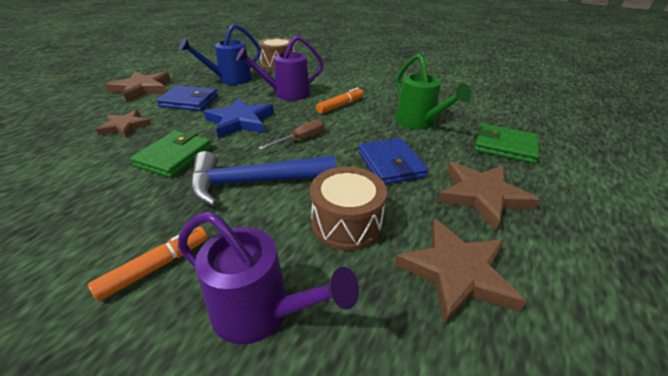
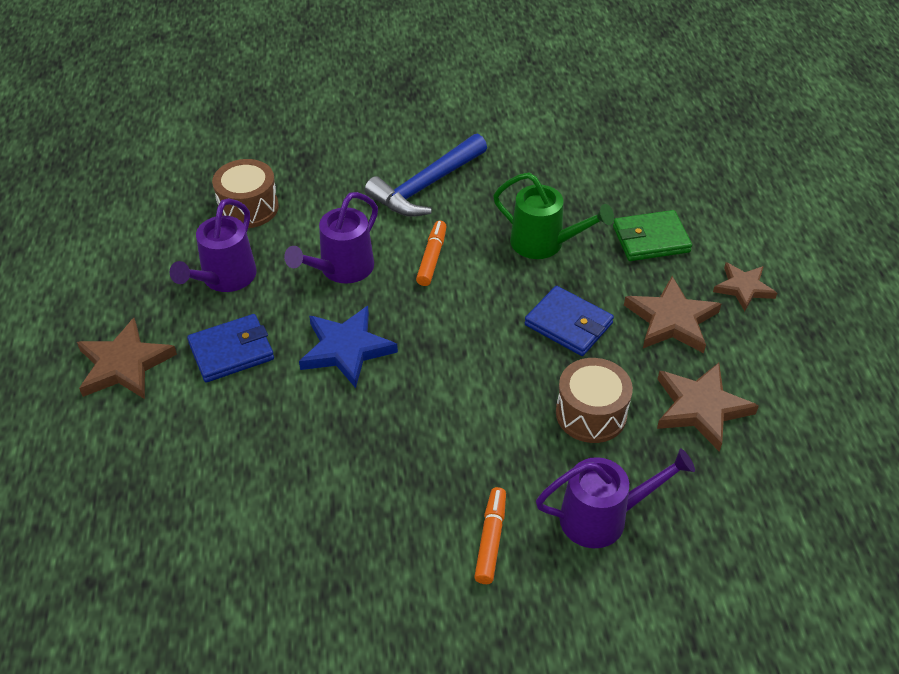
camera: 35 degrees left, 10 degrees up
(125, 126) = (216, 435): brown star -> brown star (743, 288)
(174, 157) = (345, 439): green wallet -> none
(230, 79) = (224, 279): blue watering can -> purple watering can
(253, 182) = (467, 420): blue hammer -> blue hammer (426, 186)
(301, 139) = (447, 338): brown screwdriver -> none

